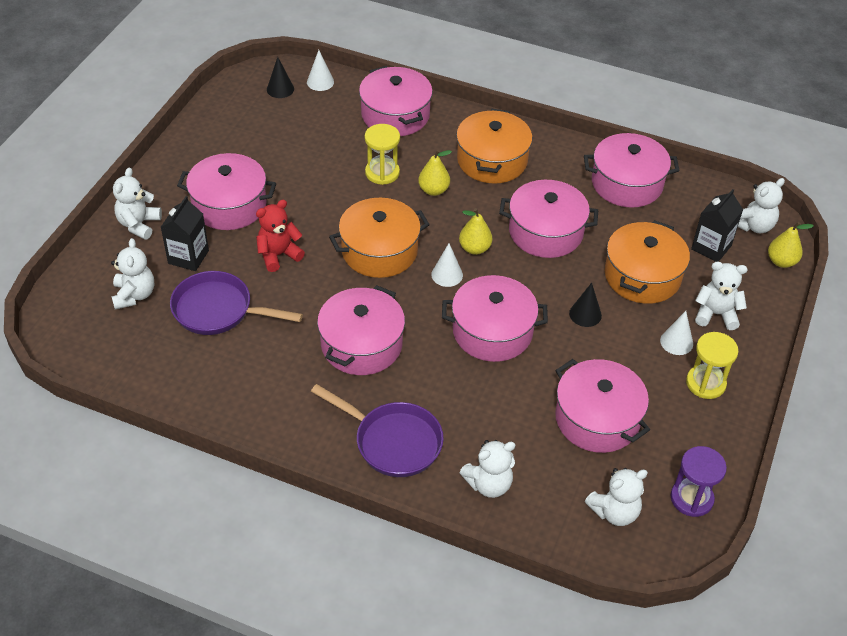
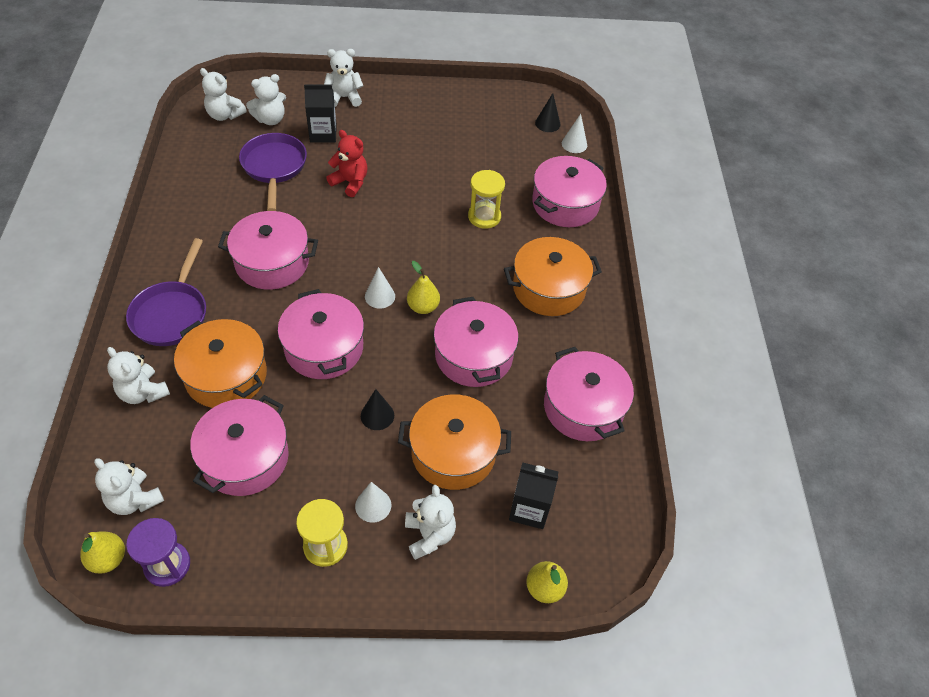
camera: 65 degrees right, 5 degrees up
(229, 205) = (391, 137): pink pot -> none
(379, 251) = (386, 242): orange pot -> orange pot (226, 375)
(433, 190) = (482, 257): yellow pear -> yellow pear (108, 559)
(753, 226) = (588, 546): white teddy bear -> white teddy bear (224, 115)

